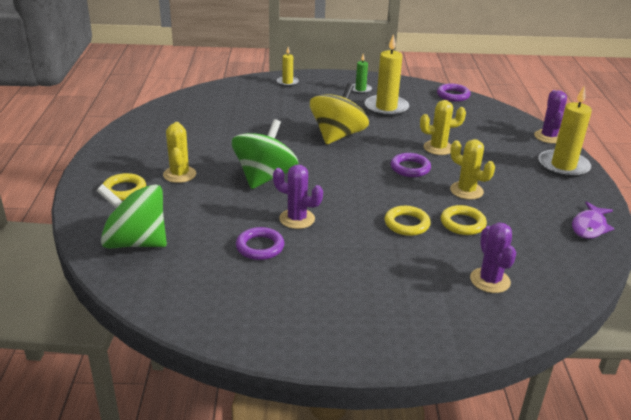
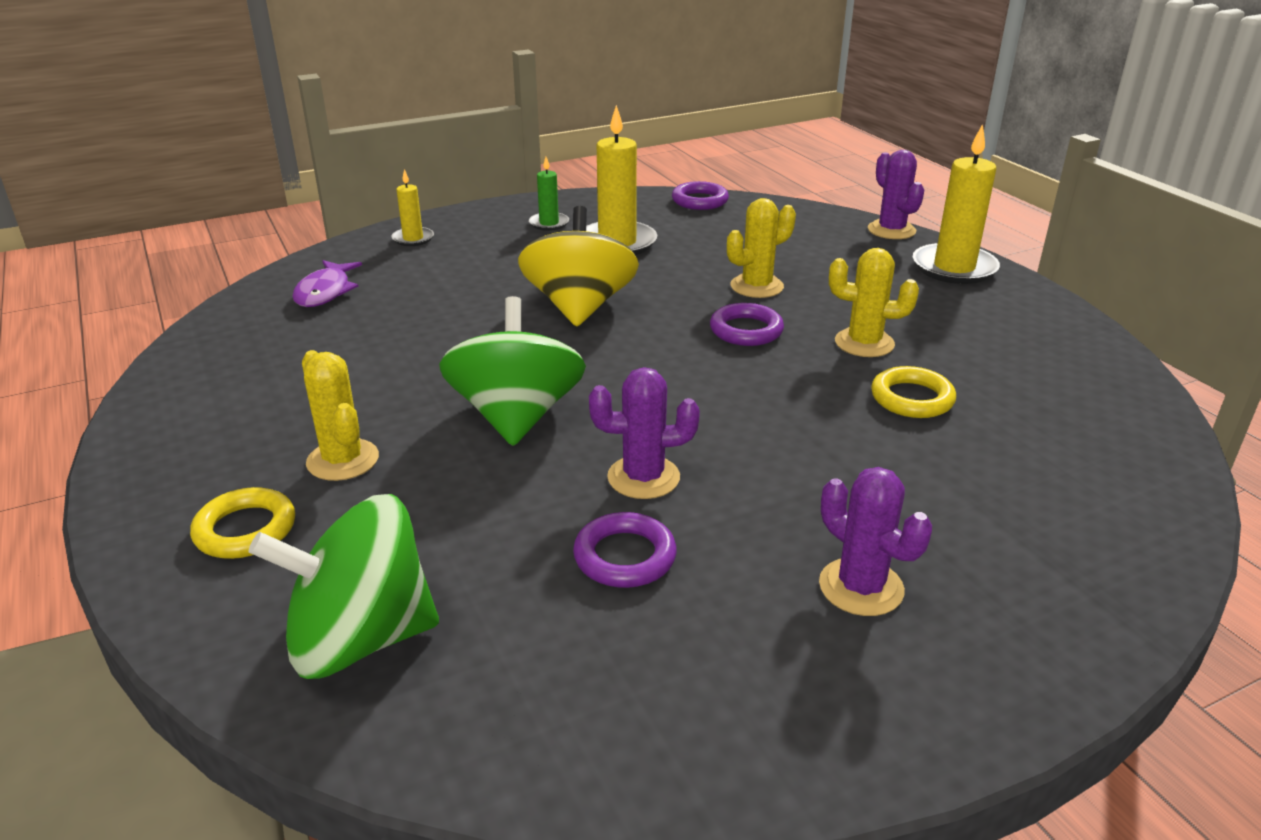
camera: 25 degrees left, 0 degrees up
(407, 224) = (831, 427): yellow ring -> none
(490, 280) = (1045, 482): purple cactus -> purple cactus (861, 587)
(589, 227) = (1081, 348): purple fish -> purple fish (325, 292)

